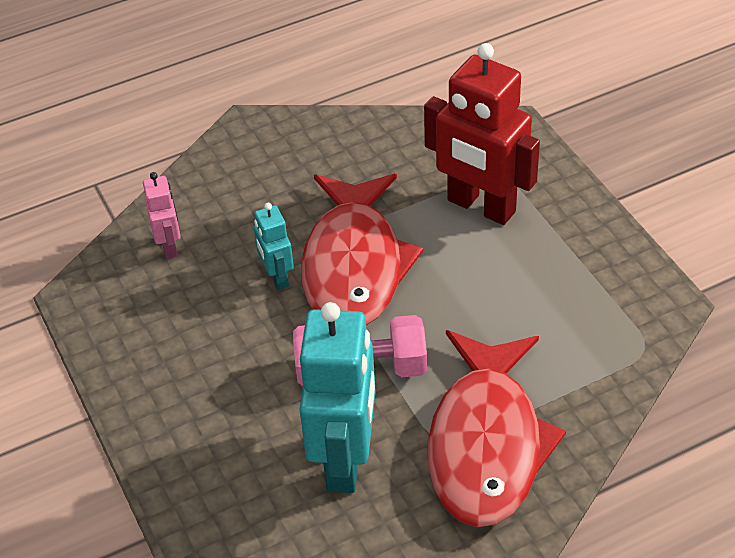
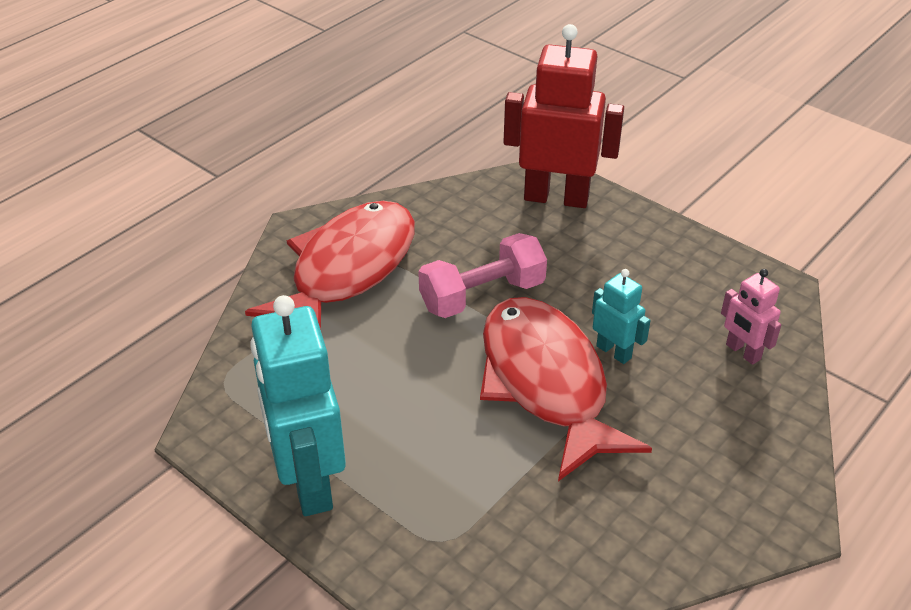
camera: 155 degrees right, 5 degrees down
(346, 460) = (456, 232): turquoise robot -> turquoise robot (308, 482)
(480, 207) = (446, 490): red robot -> red robot (556, 197)
(486, 443) = (347, 270): red fish -> red fish turned 45 degrees clockwise

